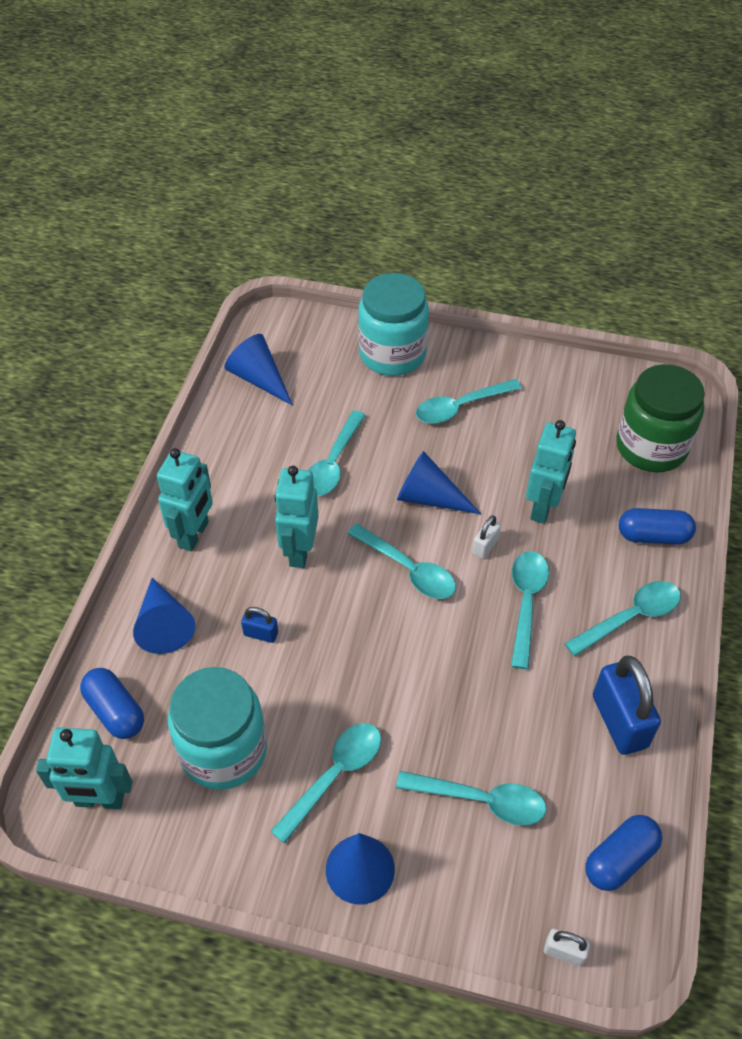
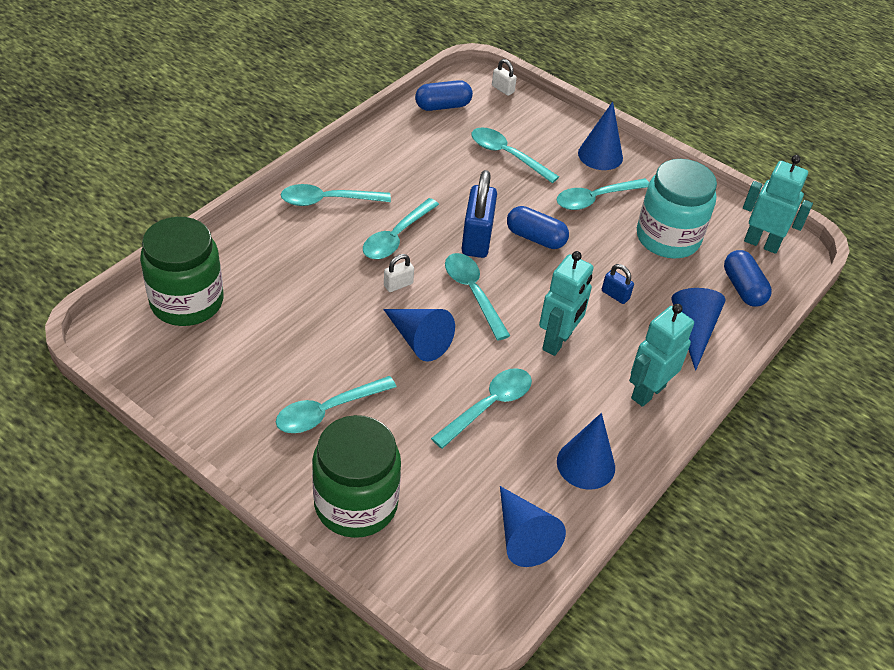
camera: 160 degrees left, 5 degrees down
(229, 448) = (586, 464): none -> blue cone
(392, 354) = (356, 504): turquoise jar -> green jar
(460, 407) = (328, 411): turquoise spoon -> turquoise spoon turned 150 degrees clockwise
(543, 507) = (327, 293): turquoise robot -> none
(619, 721) = (388, 155): blue padlock -> blue padlock (477, 239)
(653, 536) = (258, 239): blue capsule -> blue capsule (535, 238)

